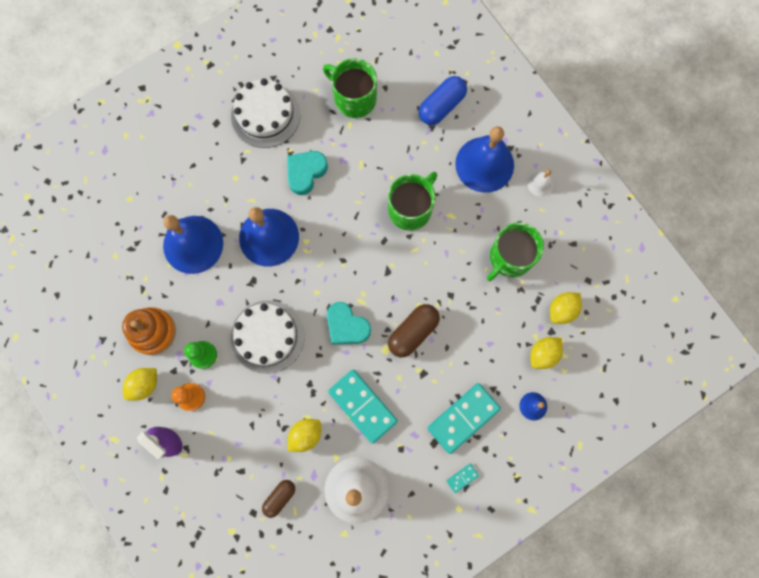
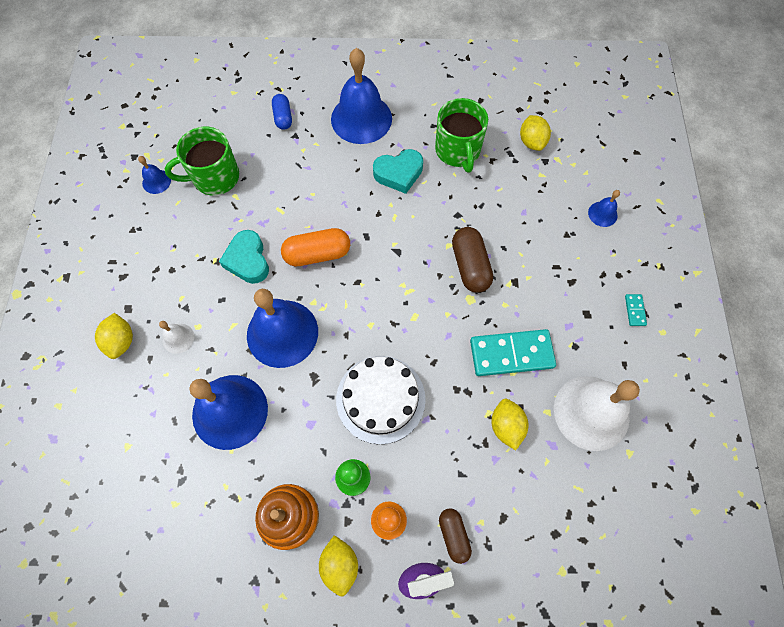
camera: 55 degrees left, 10 degrees down
(265, 115) = (161, 259): white cake -> none
(280, 497) = (555, 494): brown capsule -> brown capsule (453, 535)
(321, 62) = (156, 181): none -> blue bell
(344, 217) = (317, 254): none -> orange capsule
(347, 326) = (423, 318): turquoise heart -> turquoise heart (399, 173)
(410, 209) = (354, 197): green mug -> none
(441, 106) = (283, 117): blue capsule -> blue capsule, size x0.63
(463, 418) = (579, 275): turquoise domino -> none
(540, 184) = (411, 91): white bell -> white bell (178, 338)
(543, 354) = (561, 178): yellow lemon -> yellow lemon (121, 341)

